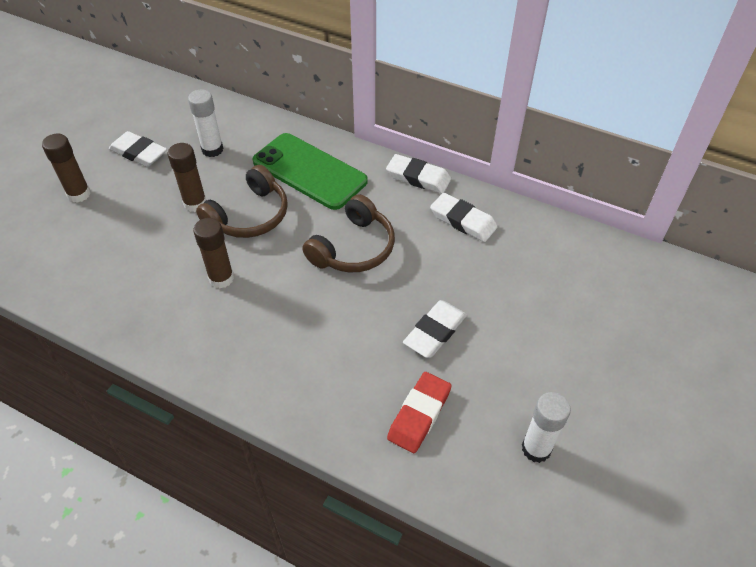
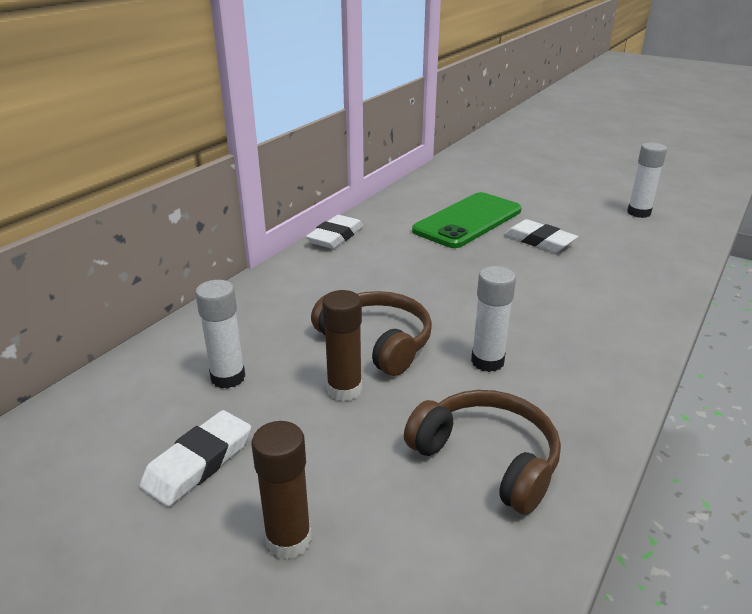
camera: 85 degrees left, 20 degrees down
(221, 278) = (487, 361): brown glue stick -> white glue stick
(309, 171) = (305, 298): green phone -> green phone (467, 220)
(354, 248) = (436, 274): brown headphones -> brown headphones (487, 458)
(419, 414) = (630, 252): red eraser -> none
(463, 220) = (401, 220): white eraser -> none

